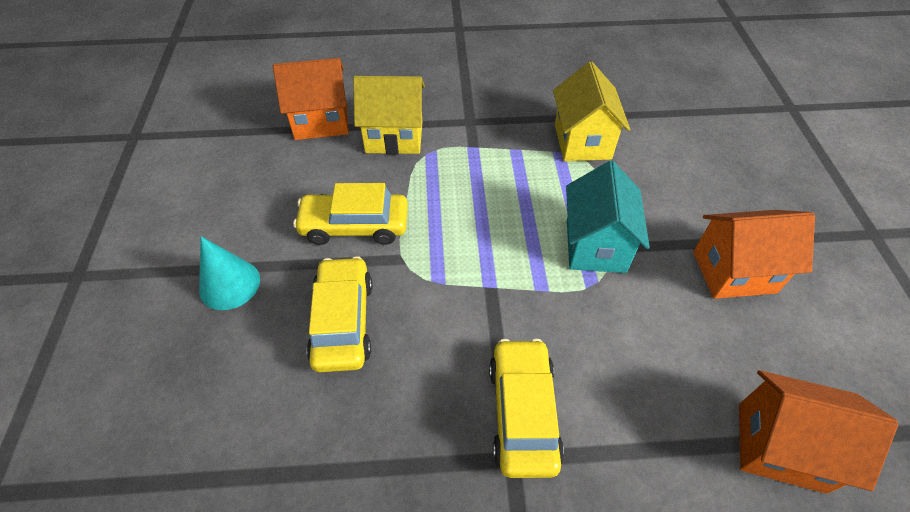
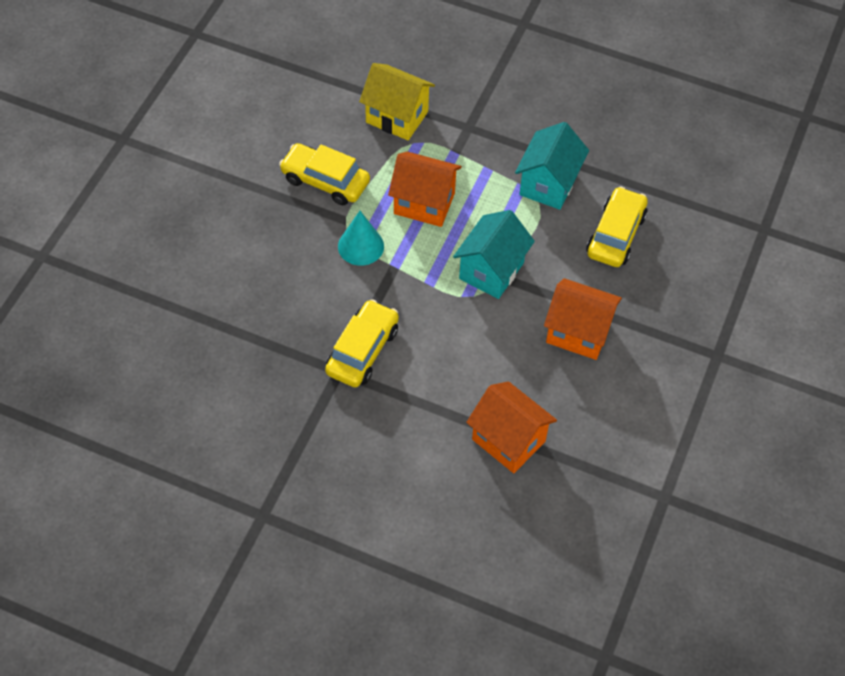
camera: 25 degrees right, 5 degrees up
(229, 284) = (219, 188): turquoise cone -> turquoise cone (361, 246)
(321, 122) = (346, 78): orange house -> orange house (424, 203)
(343, 321) = (281, 246): yellow car -> yellow car (615, 235)
(582, 141) = (548, 184): yellow house -> turquoise house

